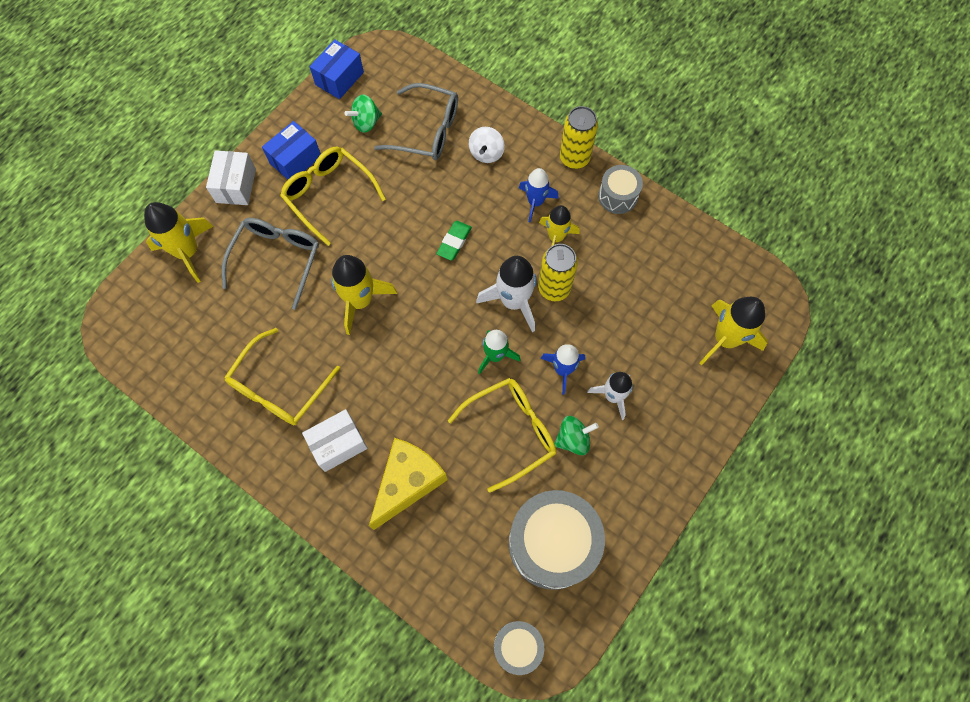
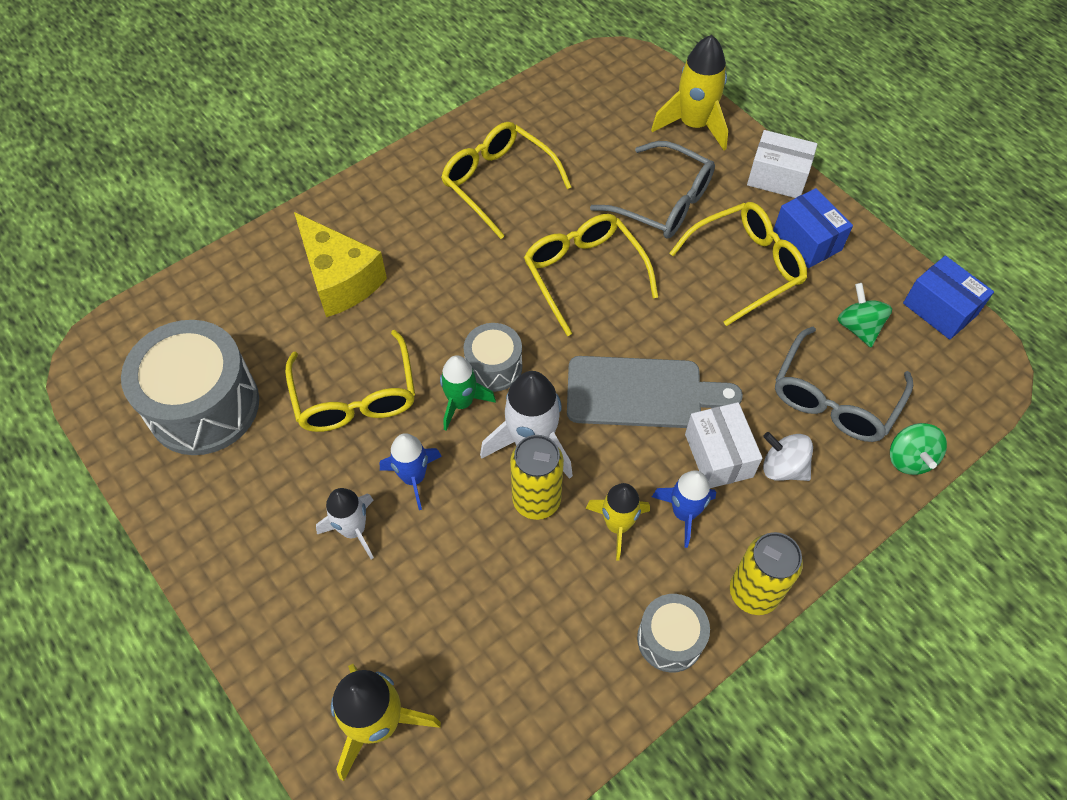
camera: 105 degrees right, 10 degrees down
(338, 444) = (411, 224): white box -> white box (718, 455)
(360, 300) = (584, 274): yellow rocket -> yellow glasses
(454, 242) = (642, 393): green eraser -> grey cutting board
(517, 646) = (115, 343): grey drum -> grey drum (494, 367)
(573, 439) = (316, 463): green spinning top -> green spinning top (909, 458)

